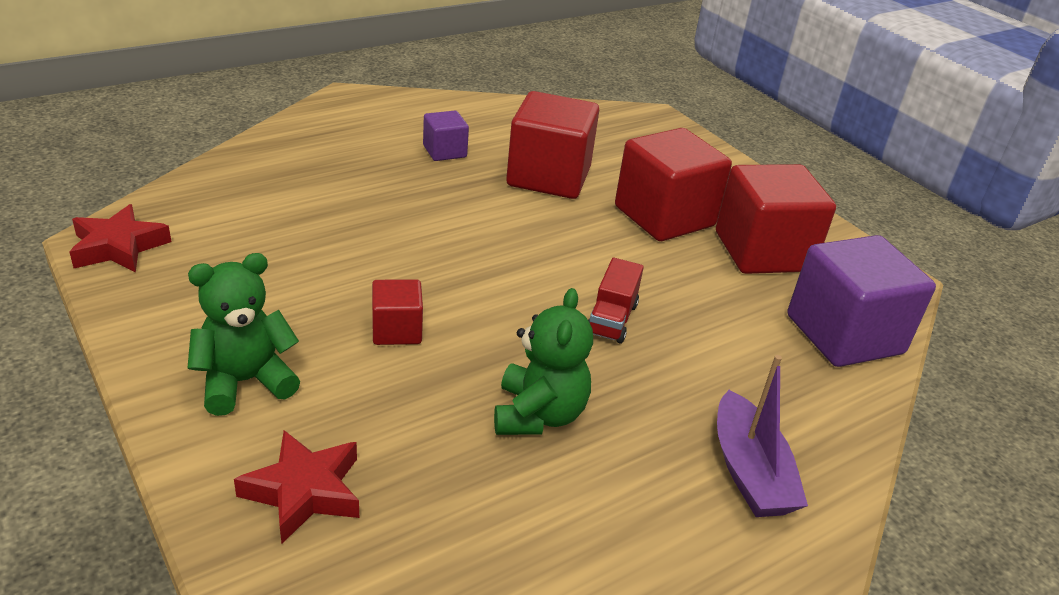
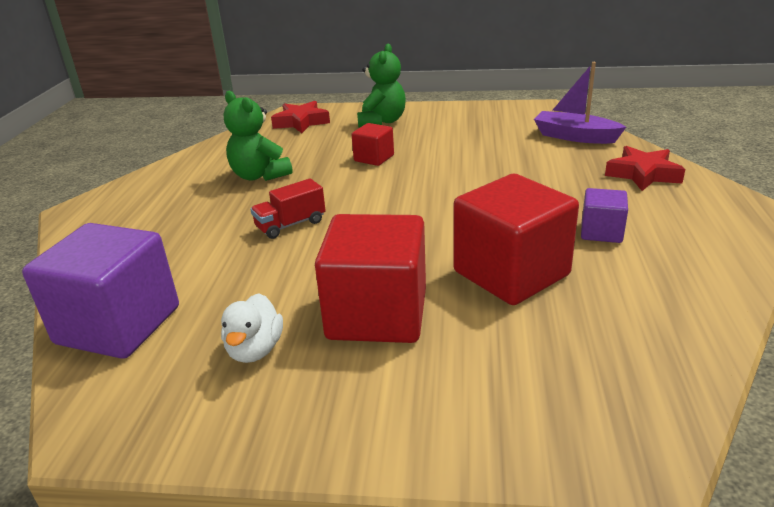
camera: 135 degrees right, 5 degrees down
(118, 247) = (531, 110): red star -> red star (643, 174)
(611, 319) = (290, 225): red truck -> red truck turned 90 degrees counterclockwise
(749, 471) = (130, 216): purple boat -> purple boat (575, 137)
(762, 251) = (255, 350): red cube -> white duck

